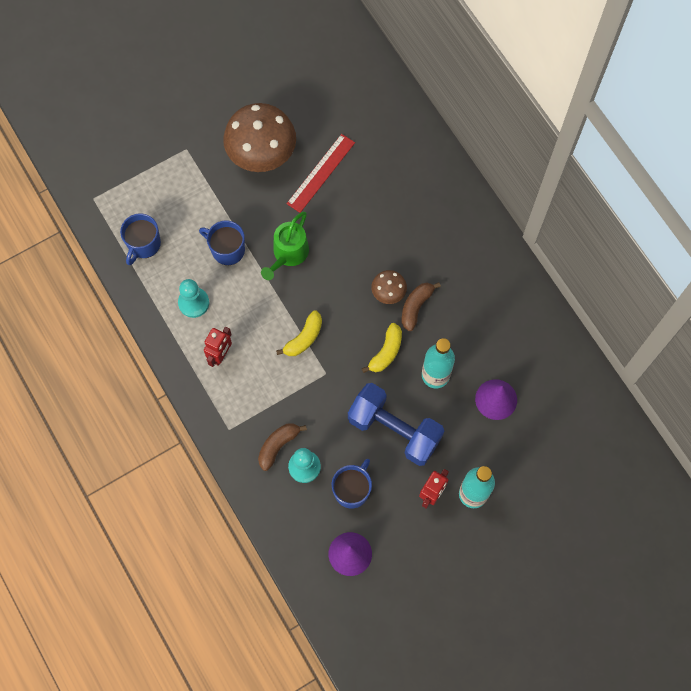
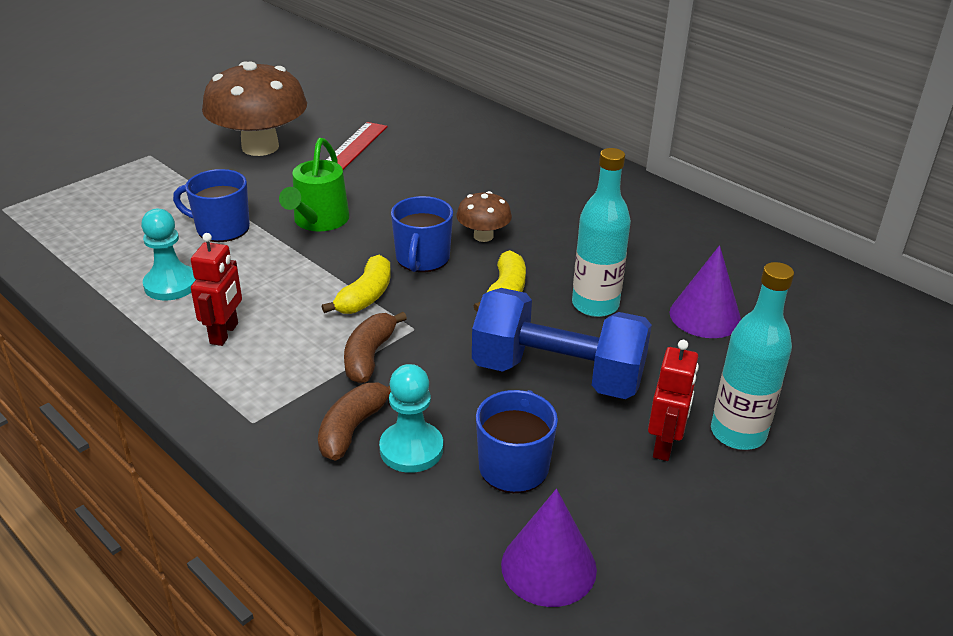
camera: 15 degrees left, 35 degrees down
(143, 244) = (83, 239): blue mug -> blue mug (422, 259)
(416, 307) = (530, 244): brown banana -> brown banana (369, 356)

